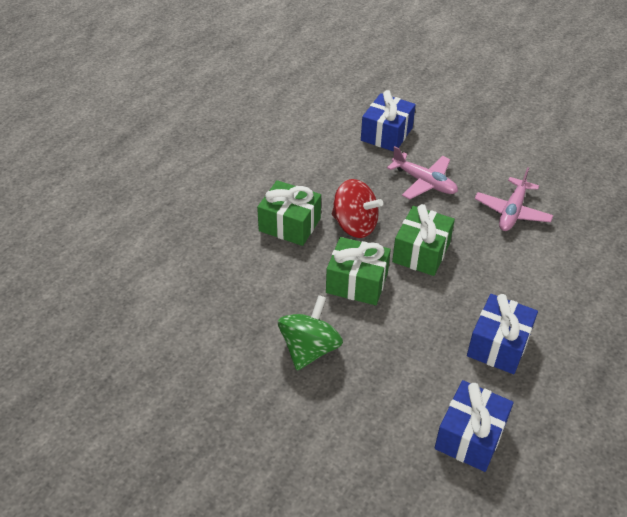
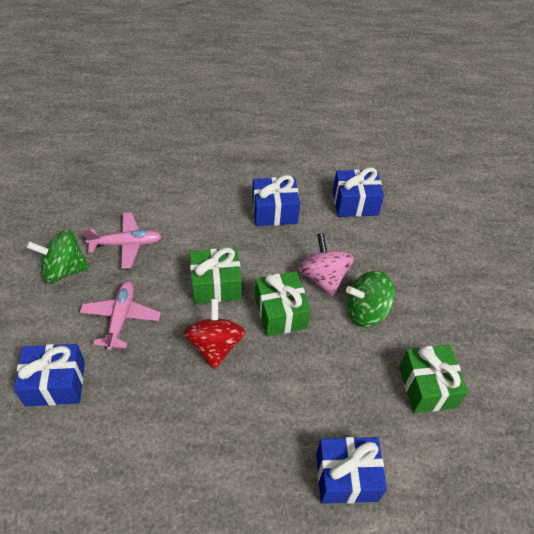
camera: 125 degrees left, 5 degrees up
(182, 248) = (346, 477): none -> blue gift
(289, 225) = (250, 399): green gift -> green gift (427, 386)
(375, 338) = (323, 277): none -> pink spinning top
(501, 166) = (64, 270): none -> green spinning top

